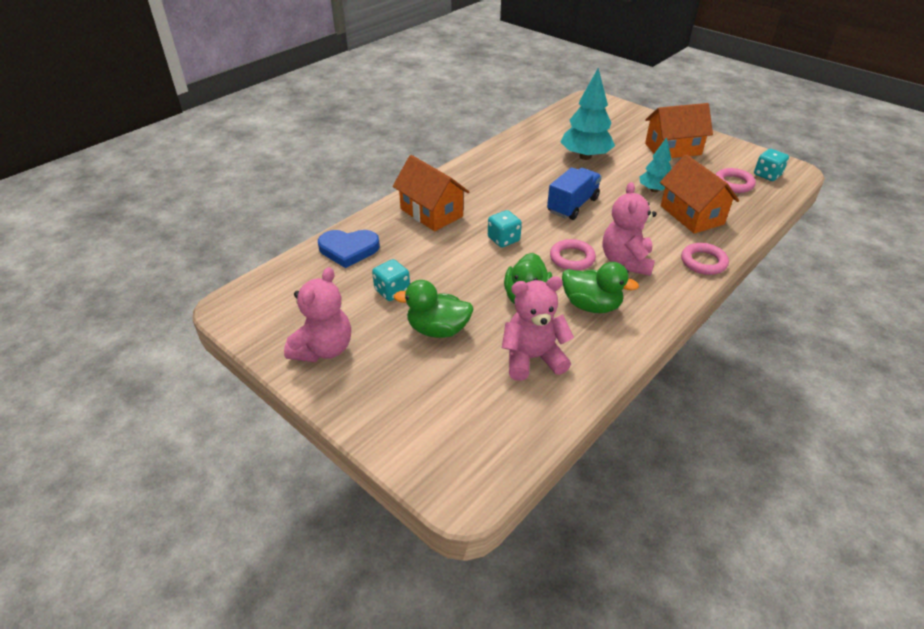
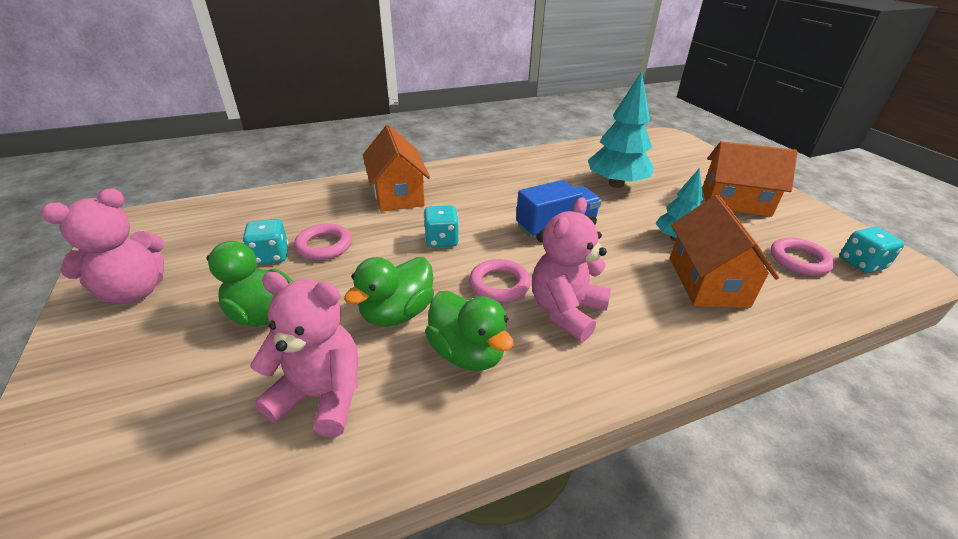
camera: 25 degrees right, 5 degrees down
(348, 249) = (283, 205): blue heart -> none
(703, 262) = (680, 349): pink ring -> pink ring (324, 246)

